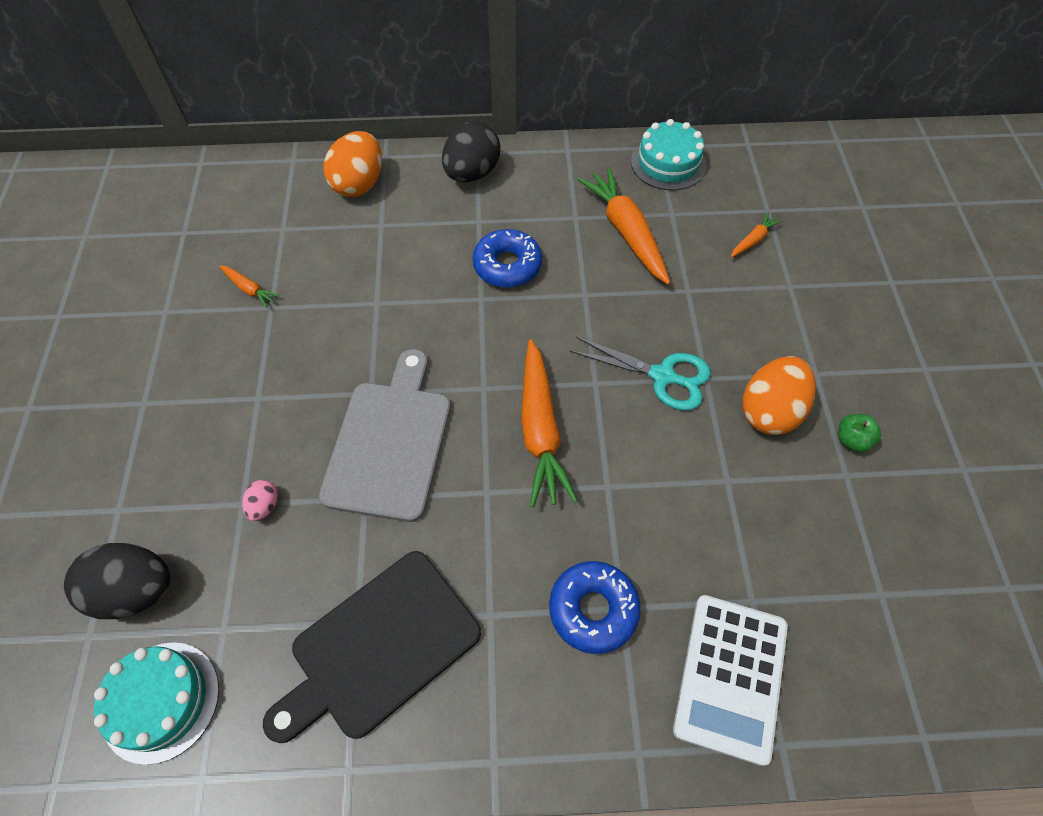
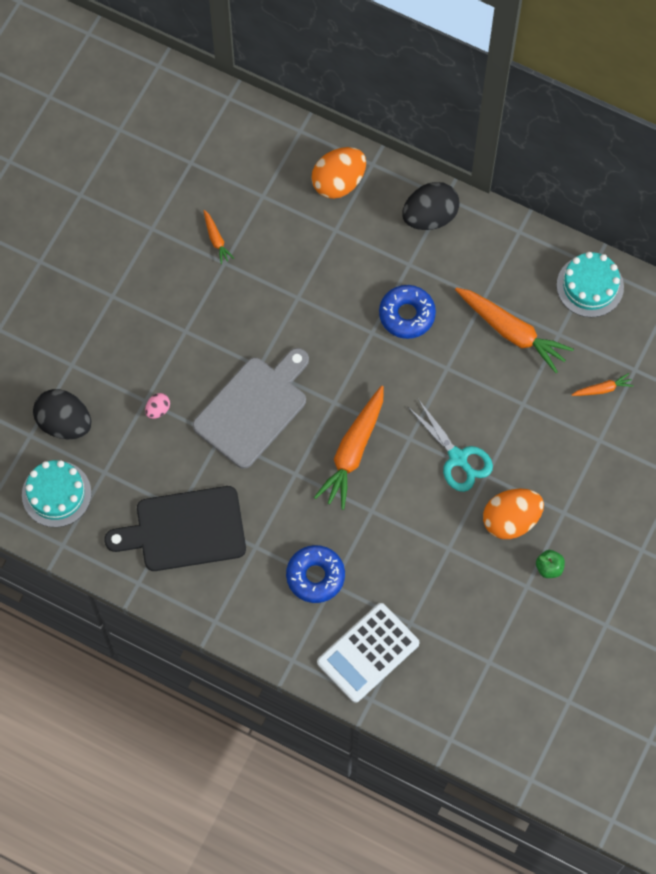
camera: 30 degrees right, 10 degrees up
(626, 232) = (512, 332): orange carrot -> orange carrot turned 120 degrees clockwise

